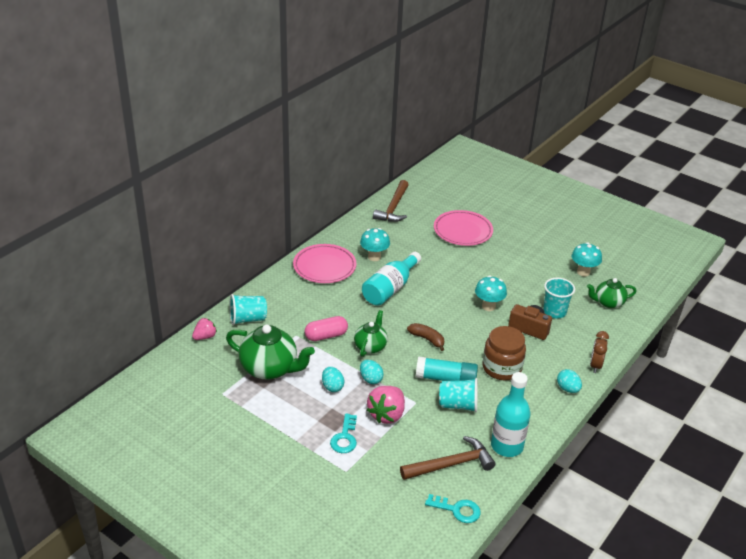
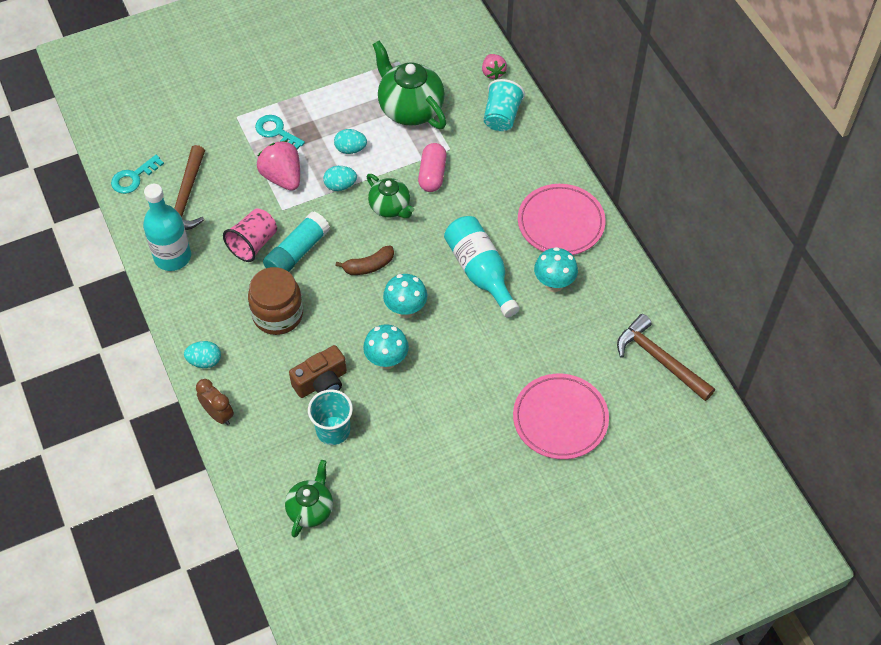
camera: 120 degrees right, 20 degrees up
(270, 369) = (410, 108): green teapot -> green teapot turned 90 degrees clockwise
(458, 405) = (253, 244): turquoise cup -> pink cup
(583, 272) = (387, 521): turquoise mushroom -> turquoise mushroom (405, 310)

